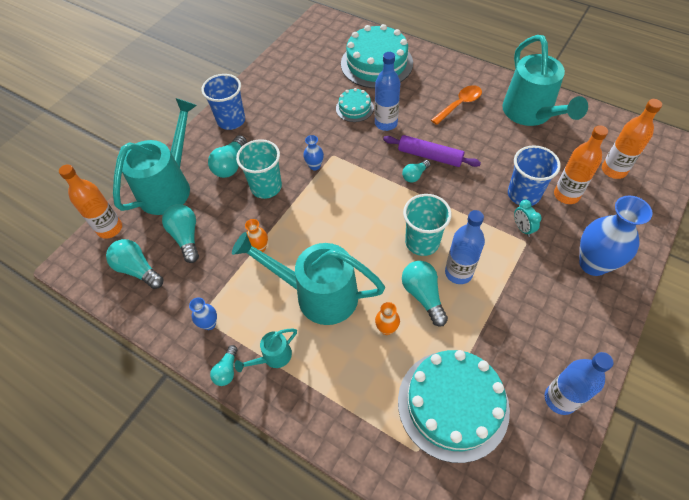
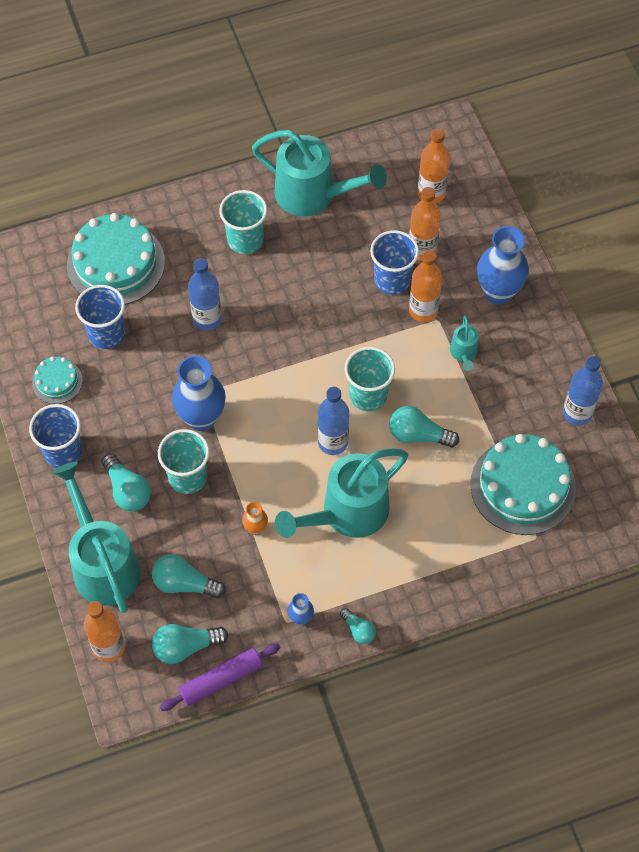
camera: 55 degrees left, 5 degrees up
(273, 357) = (376, 587): turquoise watering can -> turquoise watering can (464, 354)
(315, 166) = (201, 418): blue vase -> blue vase, size x2.13
(327, 88) = (106, 334): none -> blue cup
(354, 108) = (159, 330): turquoise cake -> turquoise cake (57, 381)
(386, 329) = (424, 484): orange vase -> none
(415, 175) = (293, 345): turquoise light bulb -> none
(430, 156) = (282, 315): purple rolling pin -> purple rolling pin (221, 680)
(458, 273) = (421, 392): blue bottle -> blue bottle (333, 442)
(459, 104) = (245, 240): orange spoon -> turquoise cup
(522, 228) = (423, 311): turquoise clock -> orange bottle

